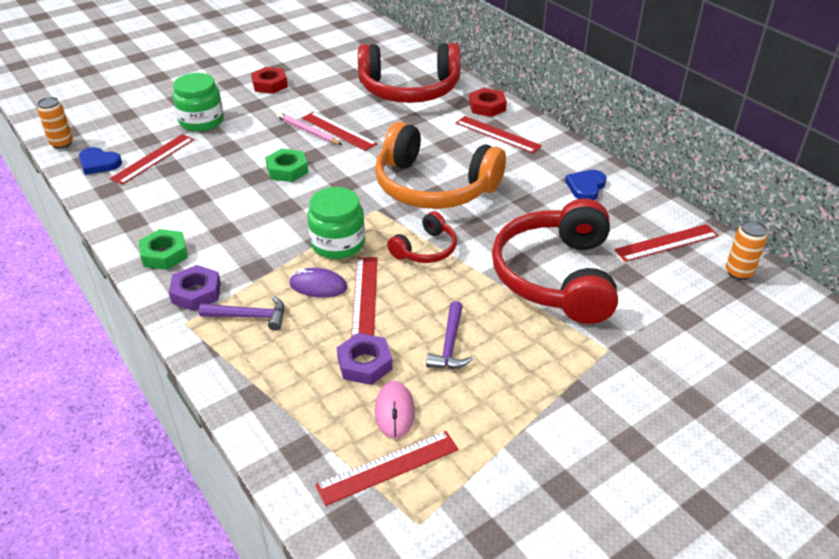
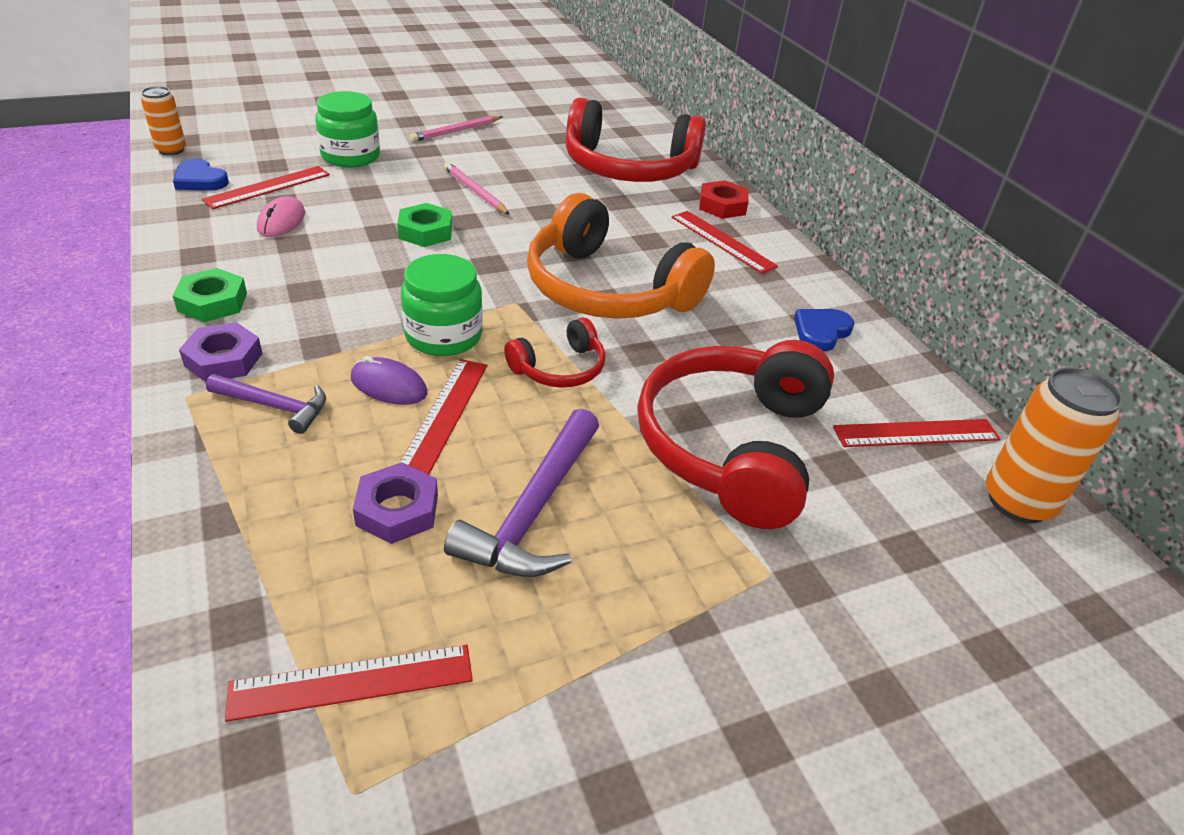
camera: 10 degrees right, 0 degrees up
(270, 84) = (456, 131): red nut -> pink pencil
(338, 131) = (514, 198): red ruler -> none
(394, 411) = (405, 593): pink mouse -> pink mouse (281, 221)
(450, 345) = (533, 511): purple hammer -> purple hammer, size x1.67
(738, 272) = (1017, 502): orange can -> orange can, size x1.65

